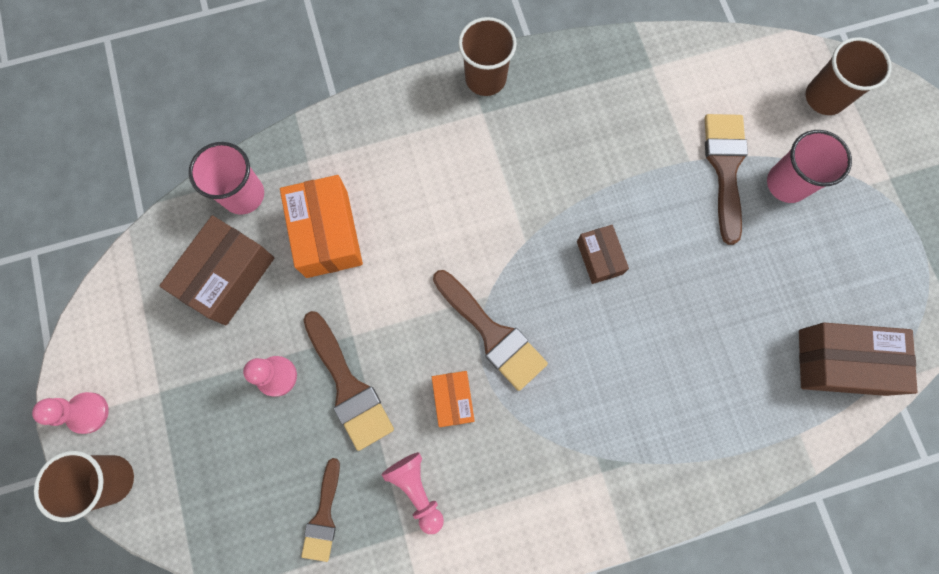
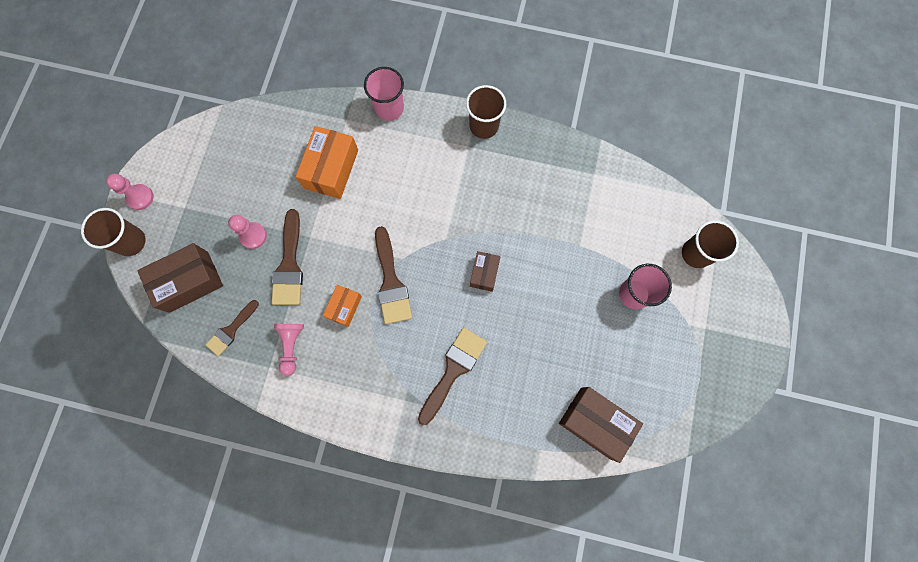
camera: 30 degrees right, 0 degrees up
(228, 276) = (260, 163): brown box -> brown box (189, 281)
(243, 195) = (297, 120): pink cup -> pink cup (389, 108)
(725, 168) = (600, 262): brown brush -> brown brush (453, 370)

